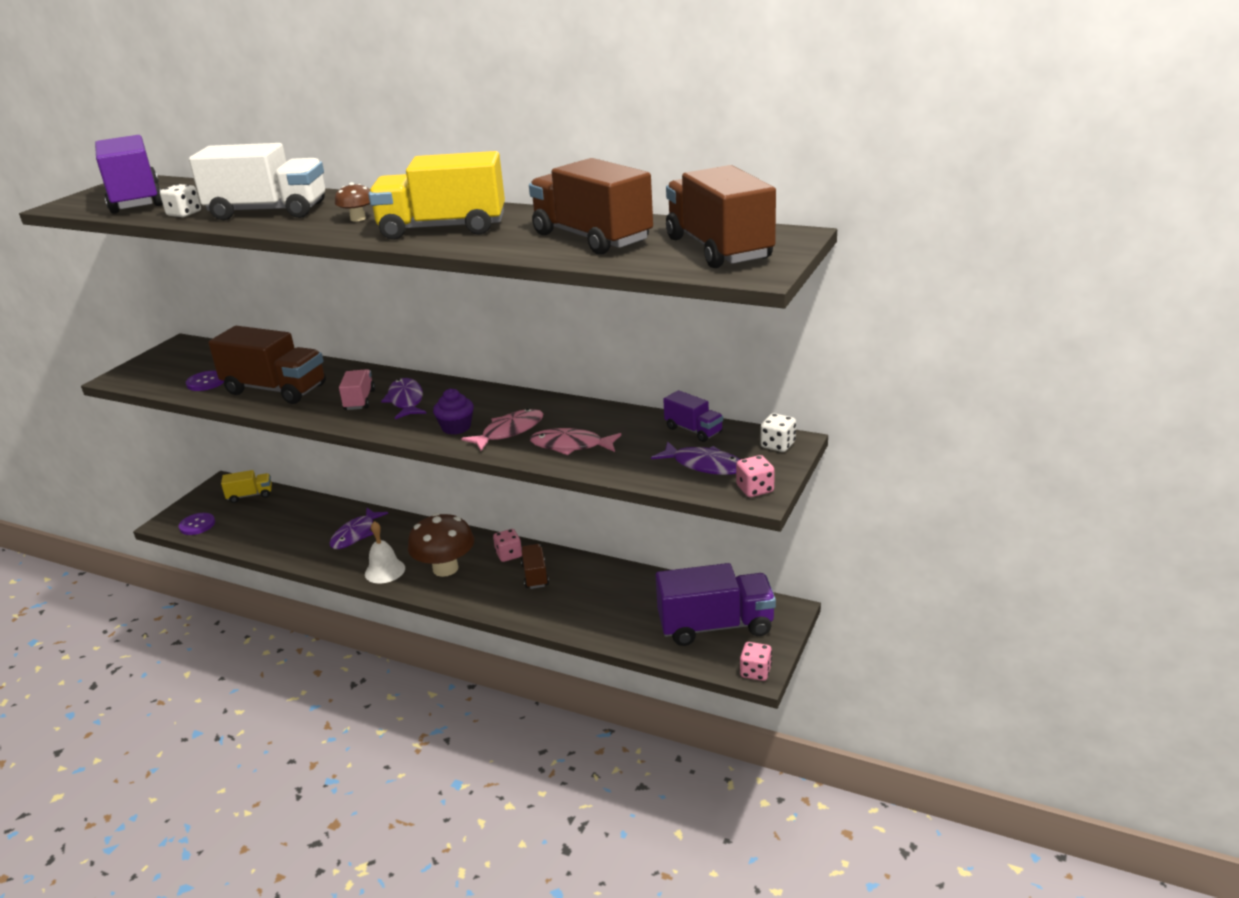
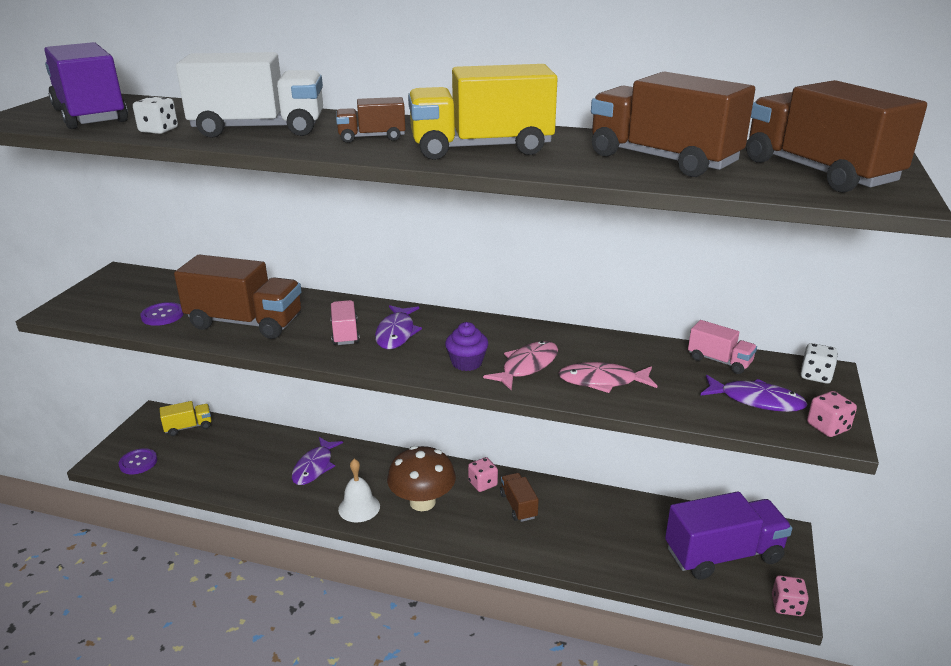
camera: 10 degrees left, 0 degrees up
(358, 219) = (372, 137): brown mushroom -> brown truck
(406, 401) = (396, 333): purple fish -> purple fish turned 150 degrees counterclockwise
(693, 430) = (719, 361): purple truck -> pink truck

